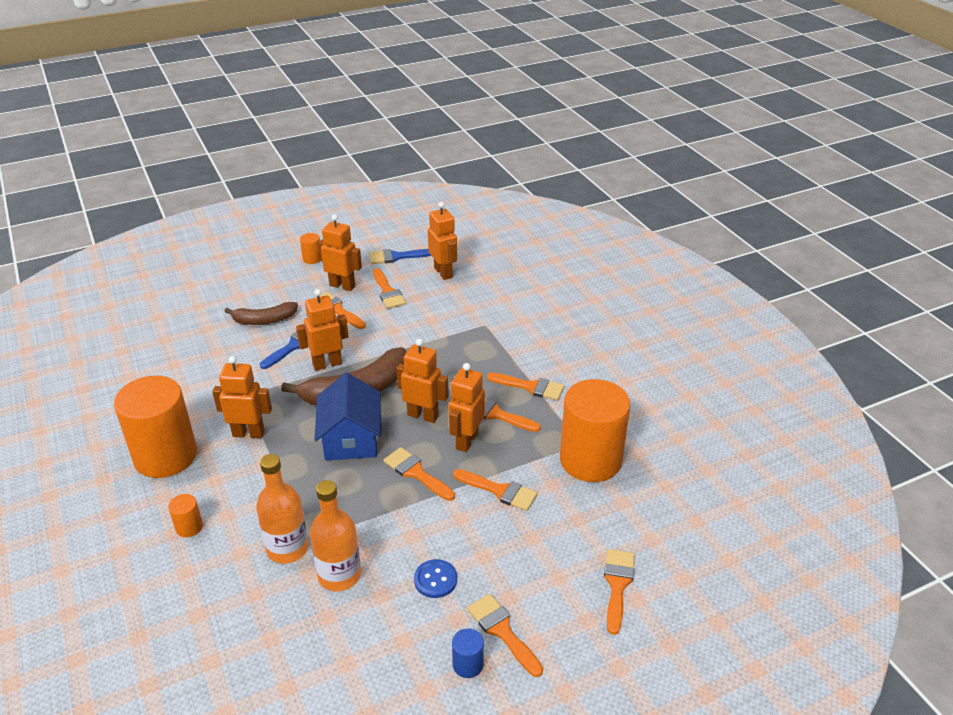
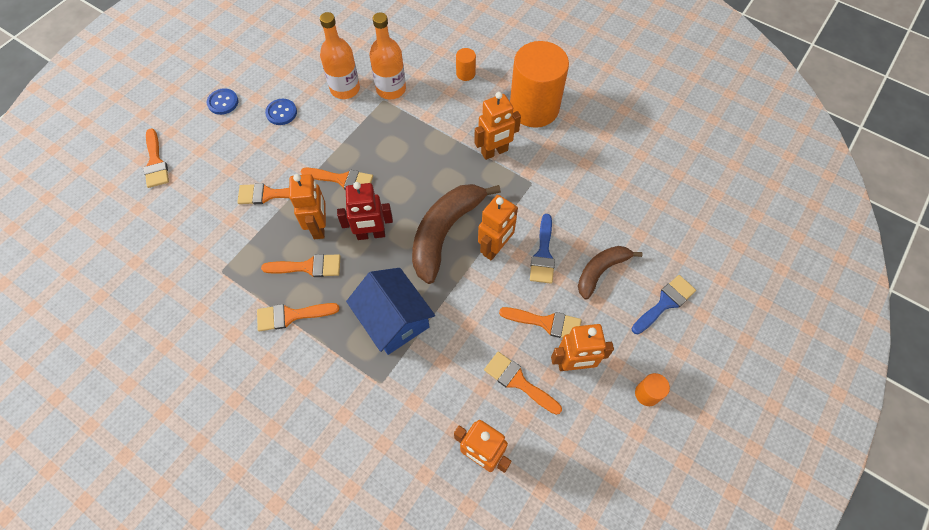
camera: 150 degrees right, 25 degrees up
(351, 438) = (413, 184): blue house -> blue house (394, 319)
(396, 257) = (557, 455): blue brush -> blue brush (665, 303)
(423, 415) = (371, 234): orange robot -> red robot
(468, 664) = (235, 77): blue cylinder -> none
(502, 631) = (223, 102): orange brush -> blue button
(590, 460) = (206, 257): orange cylinder -> none

